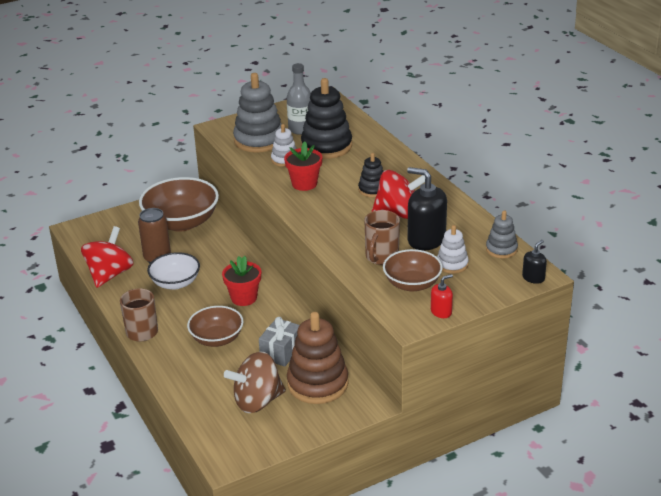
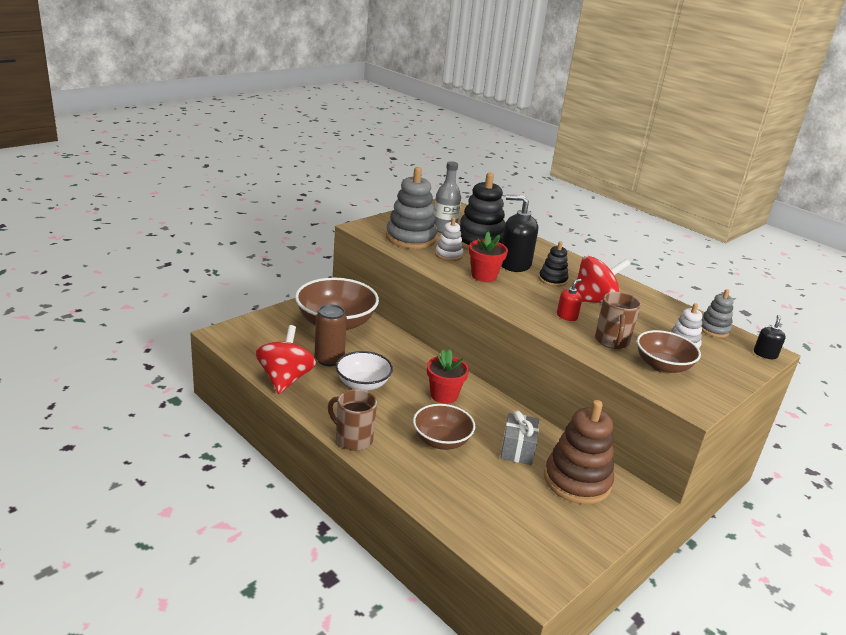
camera: 20 degrees left, 5 degrees down
(257, 401) = (527, 507): brown spinning top -> none
(426, 239) = (639, 323): black soap dispenser -> black soap dispenser (514, 264)
(441, 312) = (713, 392): red soap dispenser -> red soap dispenser (567, 316)

